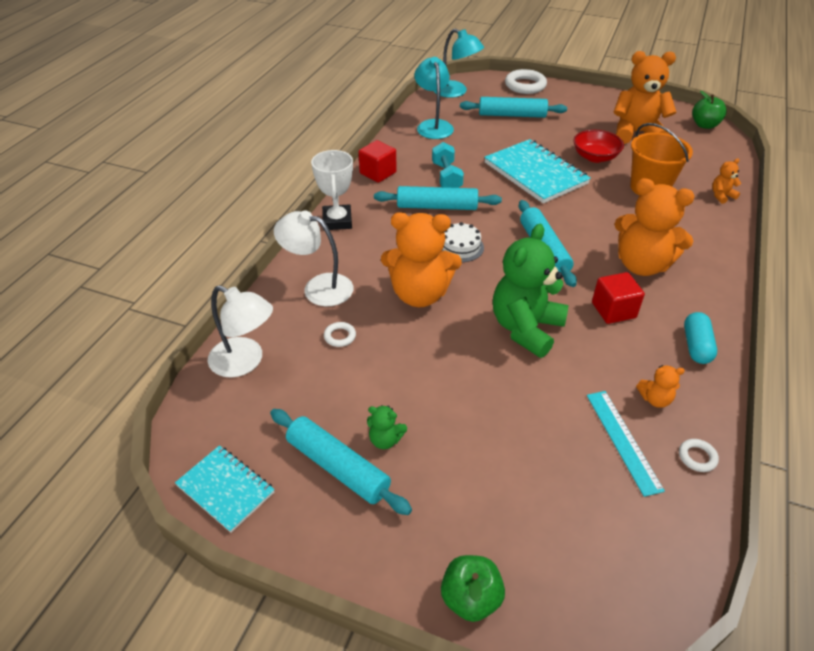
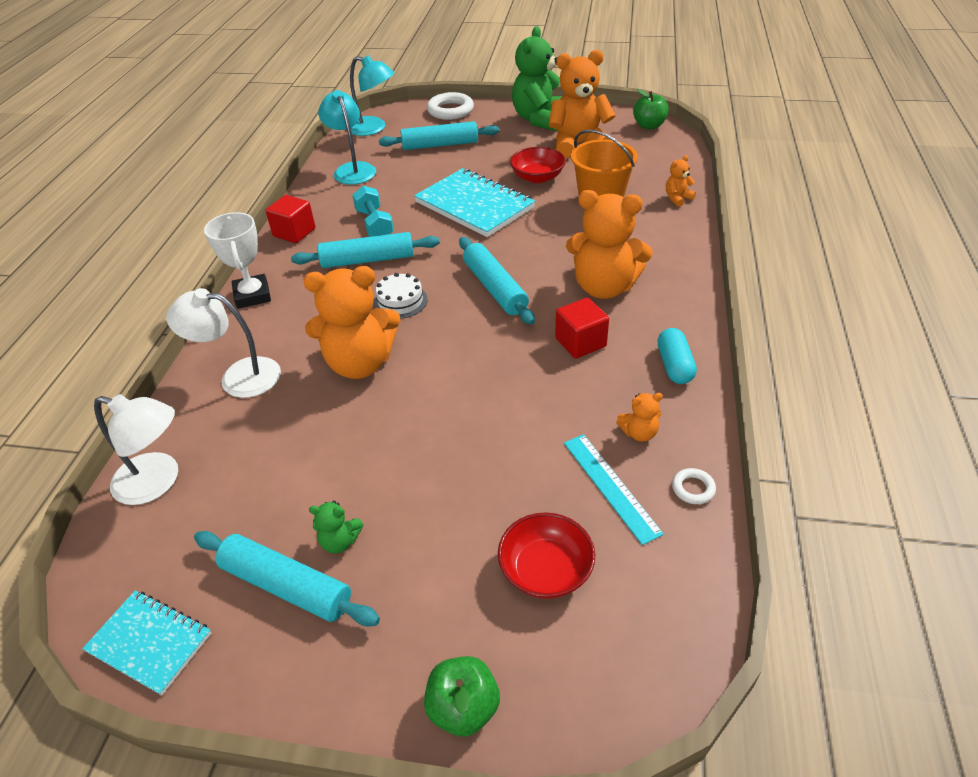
camera: 10 degrees left, 0 degrees up
(340, 336) = (271, 429): white ring -> none
(526, 328) = (486, 380): green teddy bear -> green teddy bear (539, 119)
(555, 500) = (545, 570): none -> red bowl

